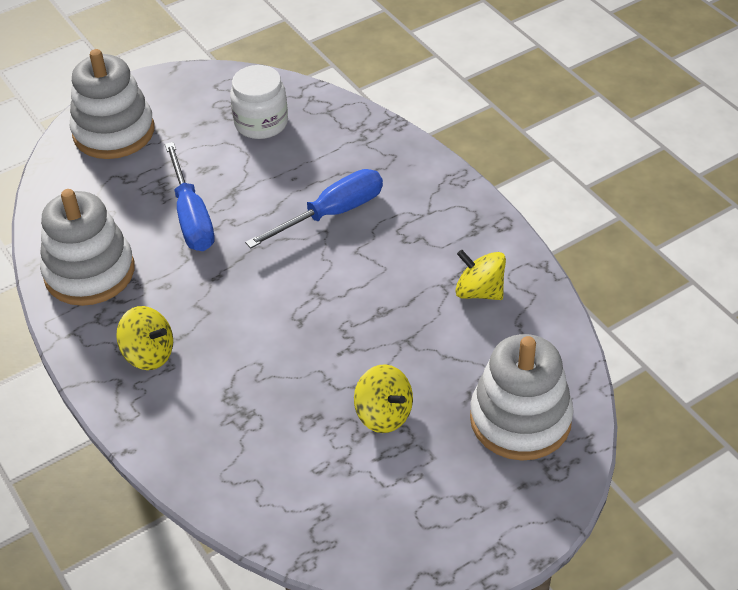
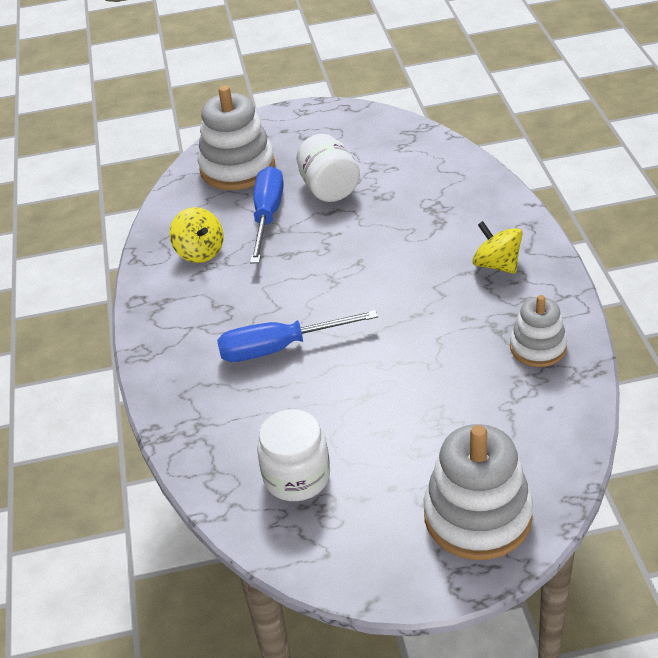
camera: 155 degrees left, 5 degrees down
(89, 272) = (538, 347): white stacking toy -> white stacking toy, size x0.60
(191, 217) = (418, 380): blue screwdriver -> blue screwdriver (267, 216)
(384, 414) = (329, 188): yellow spinning top -> white jar

